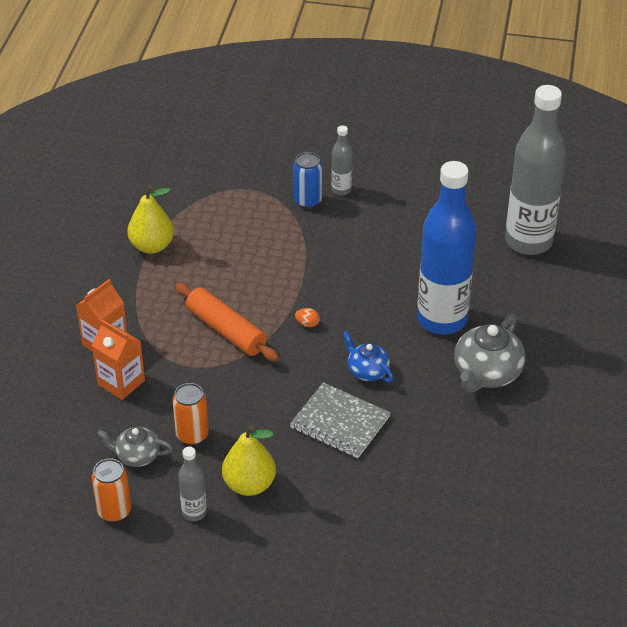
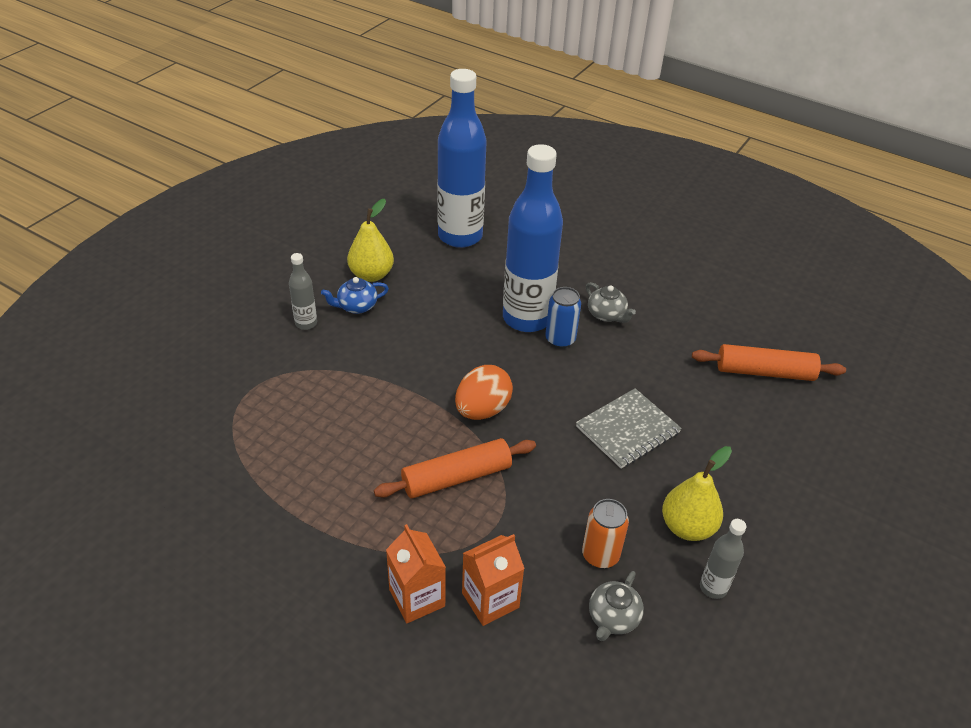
camera: 70 degrees left, 0 degrees up
(114, 511) = (691, 666): orange can -> none
(152, 246) = (280, 503): yellow pear -> yellow pear (371, 275)
(307, 201) = (304, 352): blue can -> blue can (560, 340)
(307, 324) = (482, 410): orange egg -> orange egg, size x2.44
(367, 371) = (568, 388): blue teapot -> blue teapot (356, 306)
(482, 510) = (764, 372): none -> orange rolling pin
(487, 374) = (607, 315): grey teapot -> grey teapot, size x0.60
(528, 242) = (460, 236): grey bottle -> blue bottle

